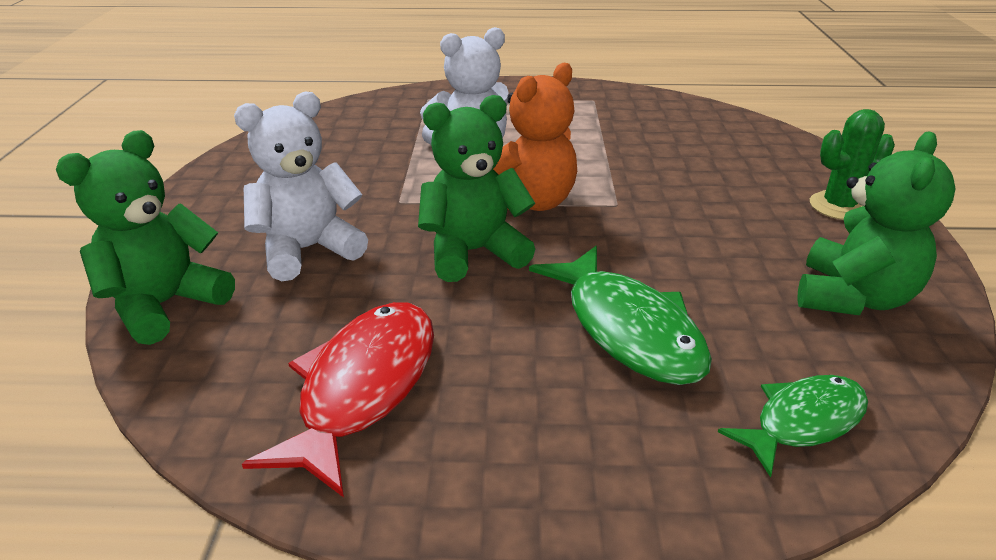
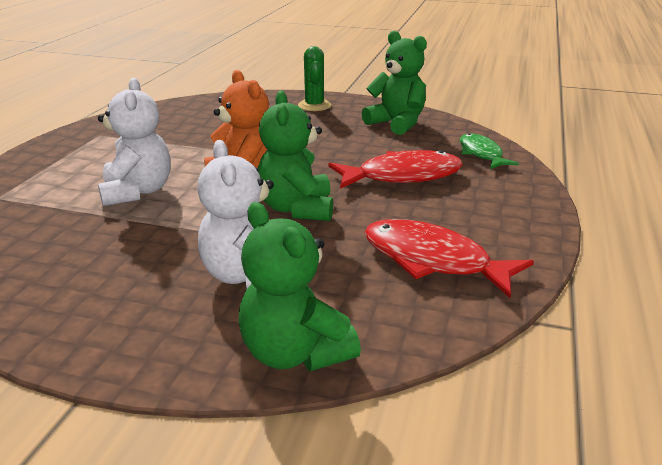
camera: 75 degrees left, 5 degrees down
(628, 329) = (402, 176): green fish -> red fish

